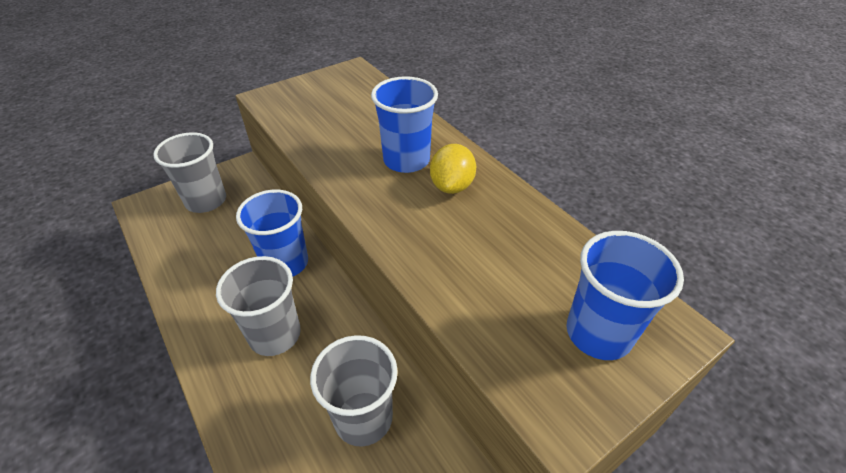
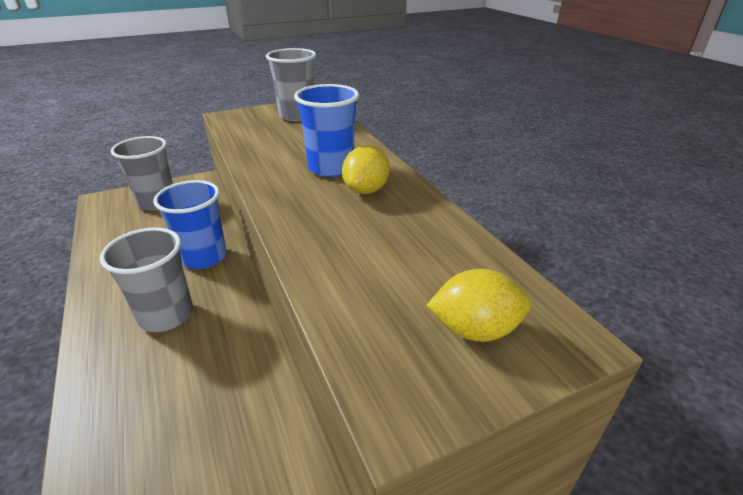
camera: 10 degrees right, 10 degrees down
(363, 418) = (219, 404): grey cup -> grey cup (297, 115)
(598, 333) = (475, 329): blue cup -> yellow lemon

